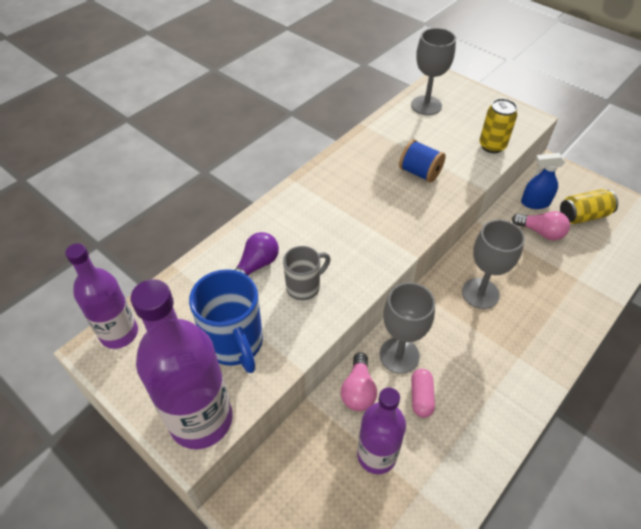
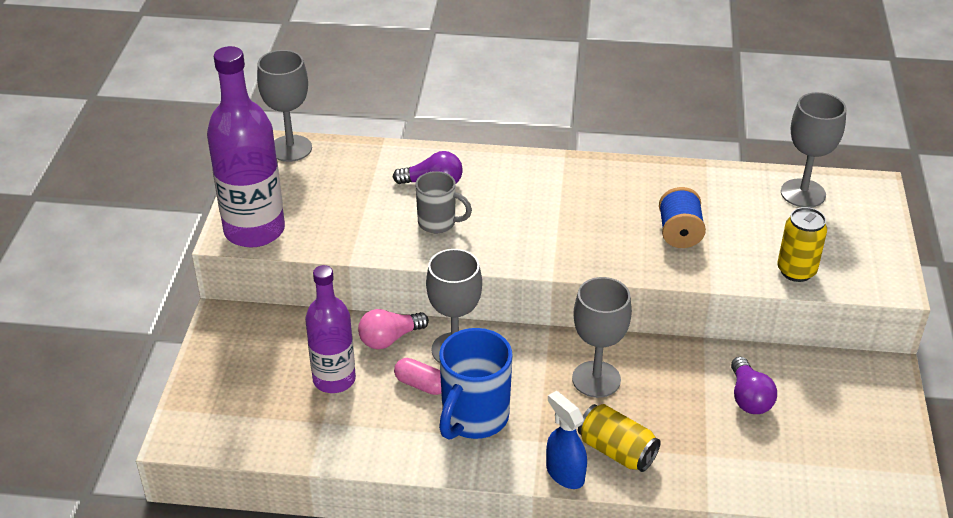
camera: 55 degrees right, 10 degrees down
(119, 333) = (290, 148): purple bottle -> grey goblet
(235, 344) = (339, 213): blue mug -> blue mug (473, 418)
(421, 397) = (421, 384): pink capsule -> pink capsule turned 60 degrees clockwise
(535, 203) = (795, 376): blue spray bottle -> blue spray bottle (565, 473)
(540, 232) = (748, 398): pink light bulb -> purple light bulb
(583, 215) = (824, 428): yellow can -> yellow can (616, 451)

